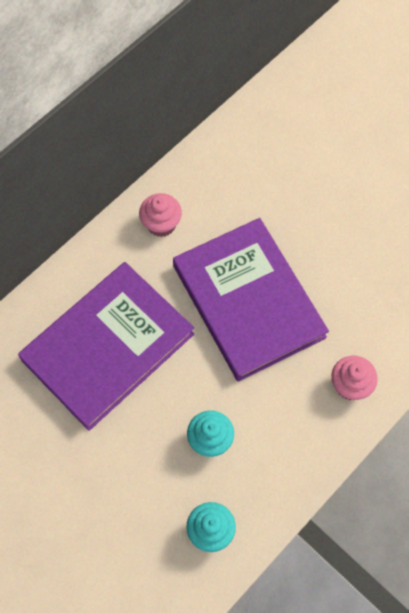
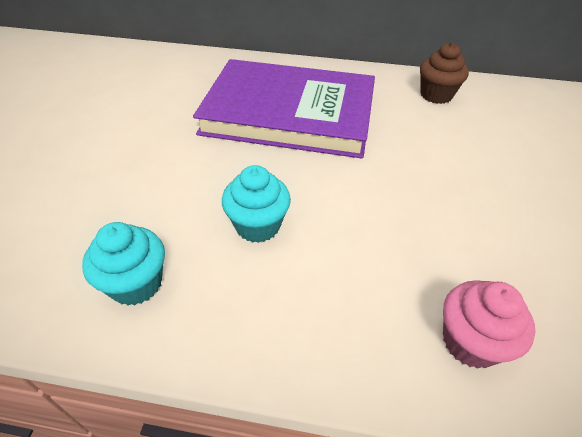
camera: 55 degrees right, 20 degrees down
(161, 224) = (436, 95): pink cupcake -> brown cupcake
(248, 301) = (445, 181): purple book -> none

